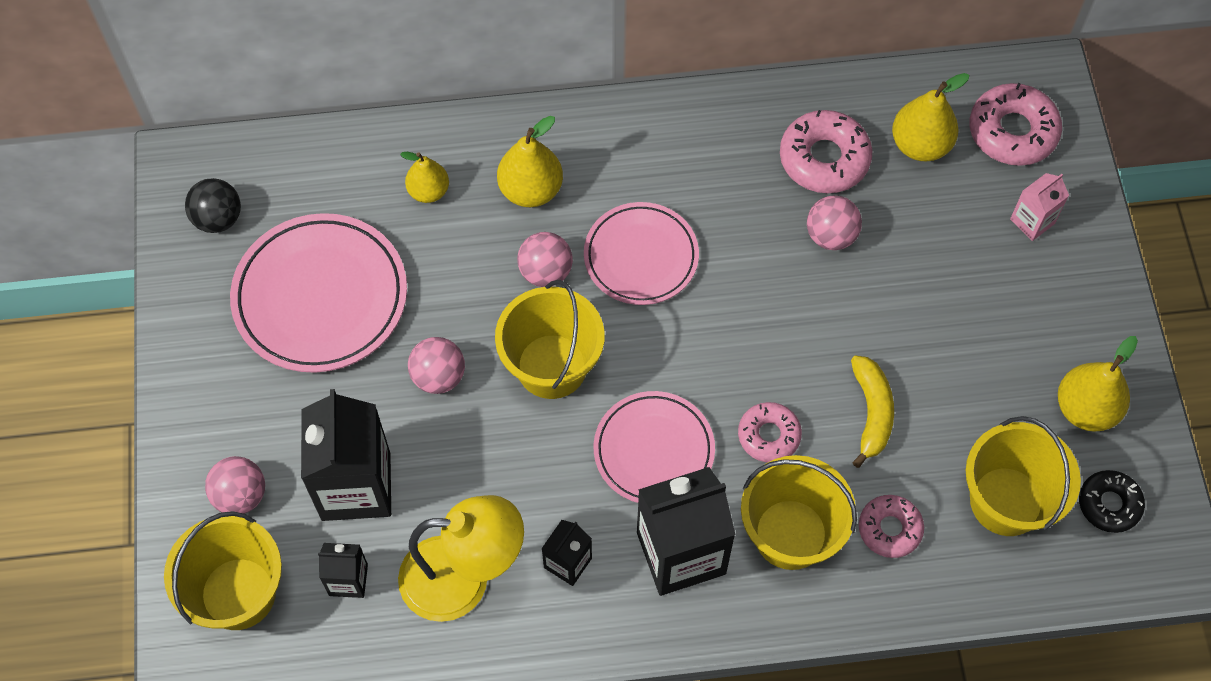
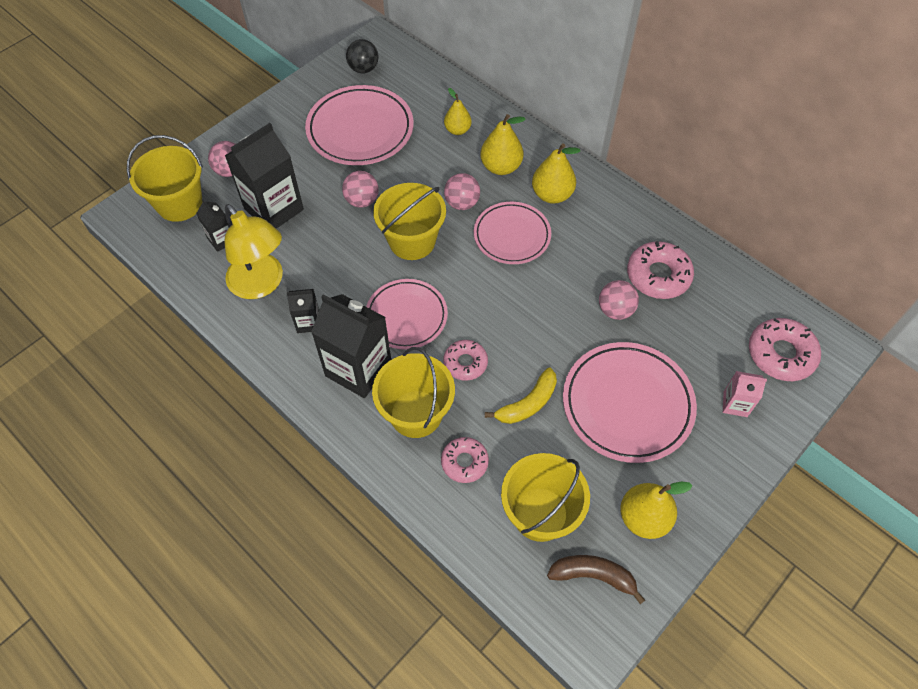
camera: 50 degrees right, 5 degrees down
(920, 145) = (719, 314): yellow pear -> yellow pear (552, 195)
(951, 319) = (627, 404): none -> pink plate
(1109, 504) = (593, 576): black donut -> brown banana

